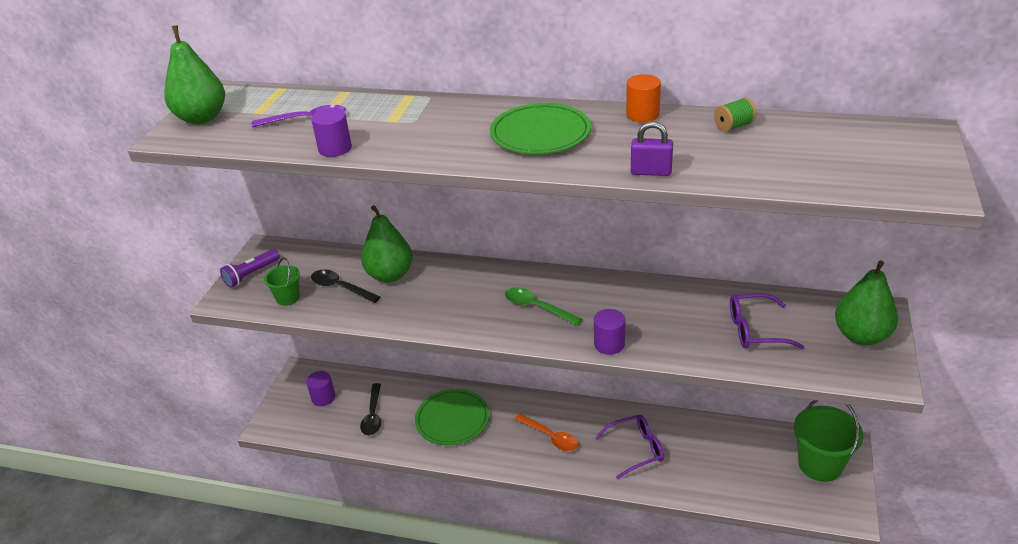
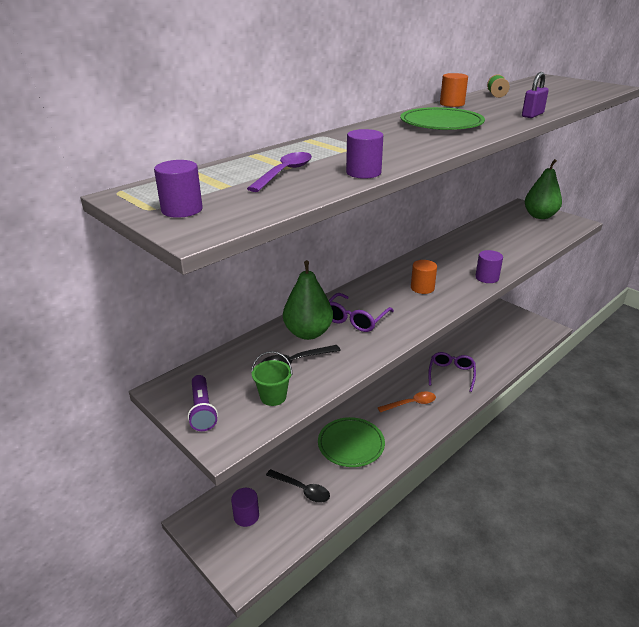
camera: 60 degrees left, 5 degrees down
(202, 118) = (182, 210): green pear -> purple cylinder
(537, 307) = (422, 288): green spoon -> orange cylinder
(756, 330) = (512, 236): purple glasses -> purple glasses (355, 319)
(820, 464) = (510, 320): green bucket -> none

